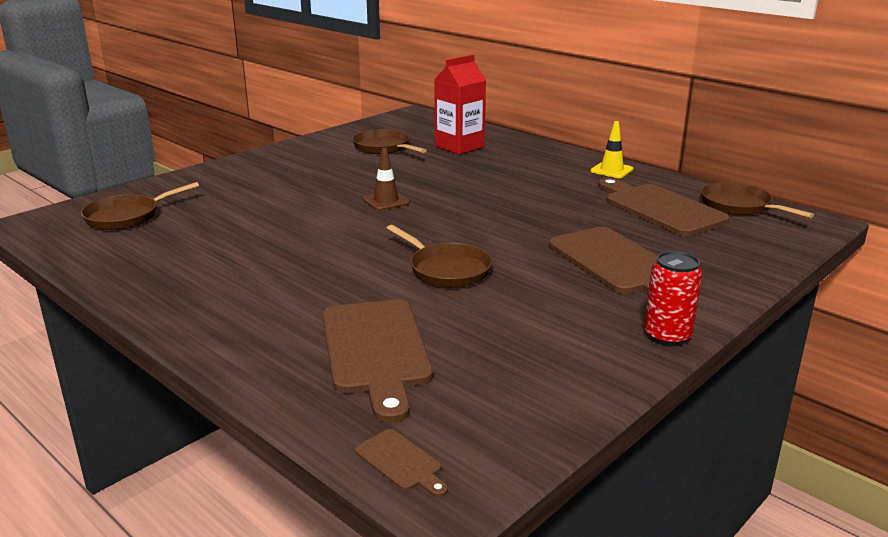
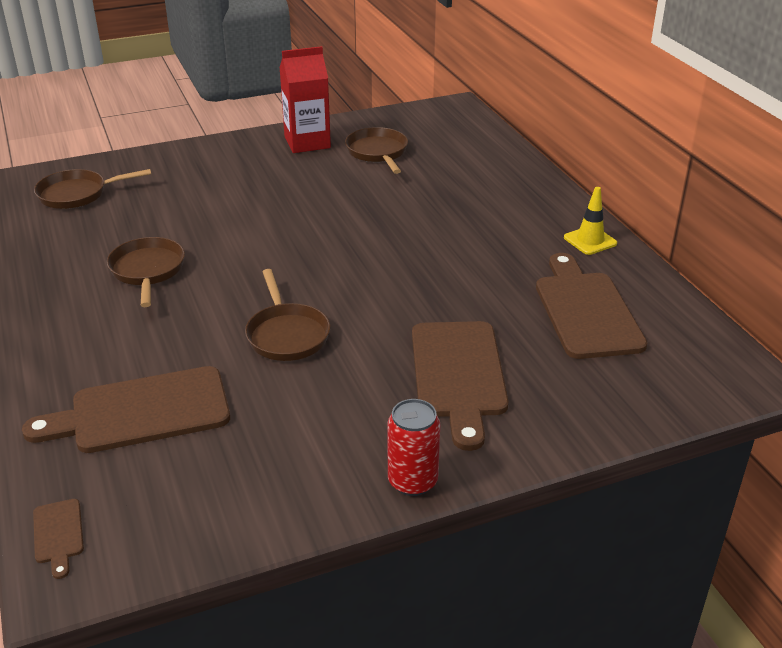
camera: 25 degrees right, 10 degrees up
(375, 351) = (141, 411): brown cutting board -> brown cutting board turned 60 degrees clockwise
(386, 201) = (312, 229): brown traffic cone -> none
(459, 146) = (457, 167): red carton -> red carton (307, 142)
(739, 206) = (683, 331): brown pan -> brown pan (147, 271)

